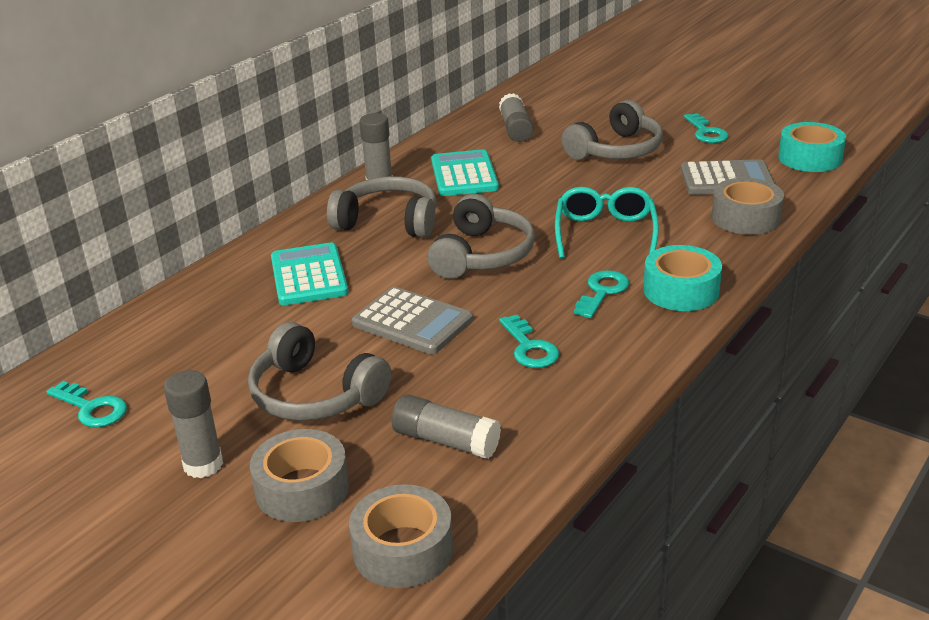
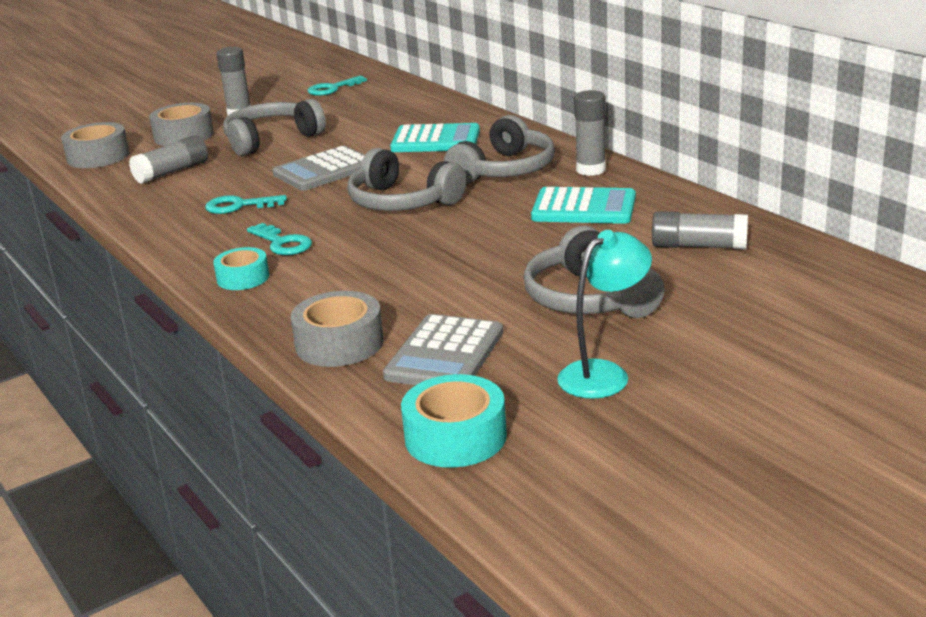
camera: 110 degrees right, 5 degrees down
(605, 233) = (385, 260): turquoise glasses -> none
(681, 290) = (243, 278): turquoise tape -> turquoise tape, size x0.66
(706, 132) = (604, 374): turquoise key -> turquoise lamp

